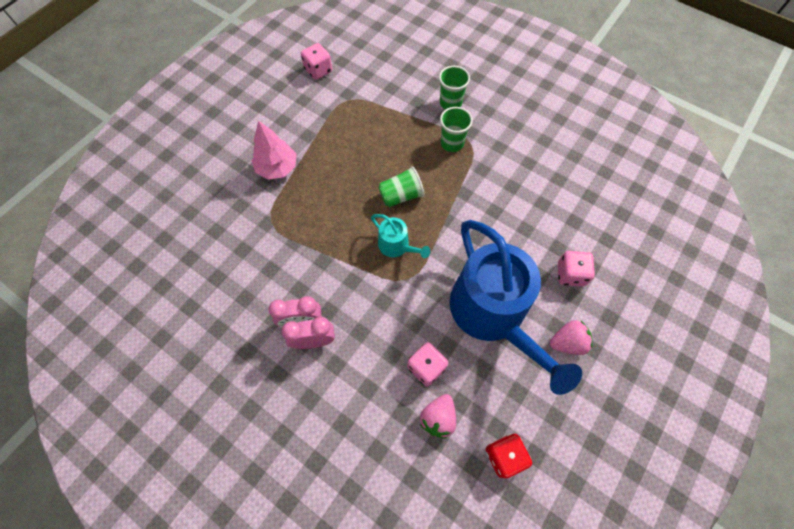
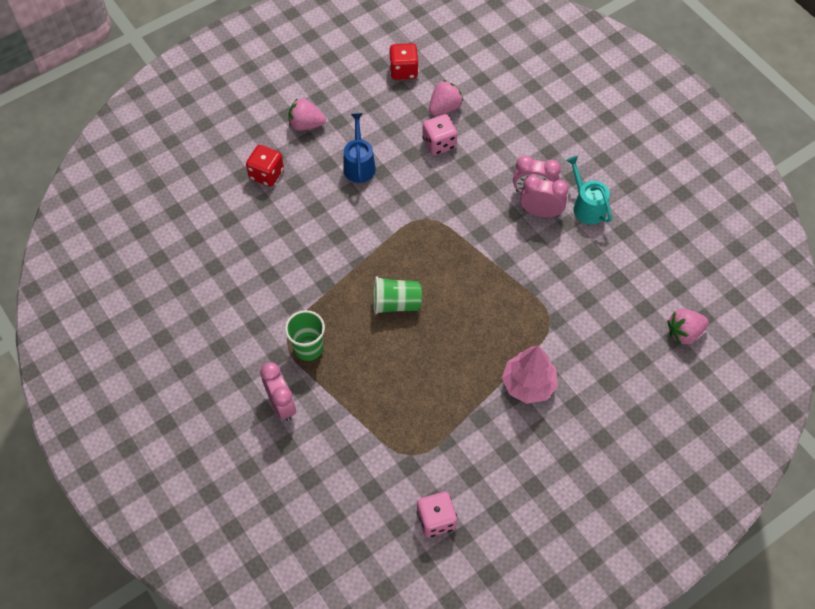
camera: 160 degrees left, 5 degrees down
(153, 246) = (684, 332): none -> pink strawberry
(396, 246) = (423, 252): turquoise watering can -> turquoise watering can (587, 206)
(450, 103) = (281, 404): green cup -> pink clock
(492, 313) = (359, 165): blue watering can -> blue watering can, size x0.43
(570, 274) = (266, 174): pink dice -> red dice

